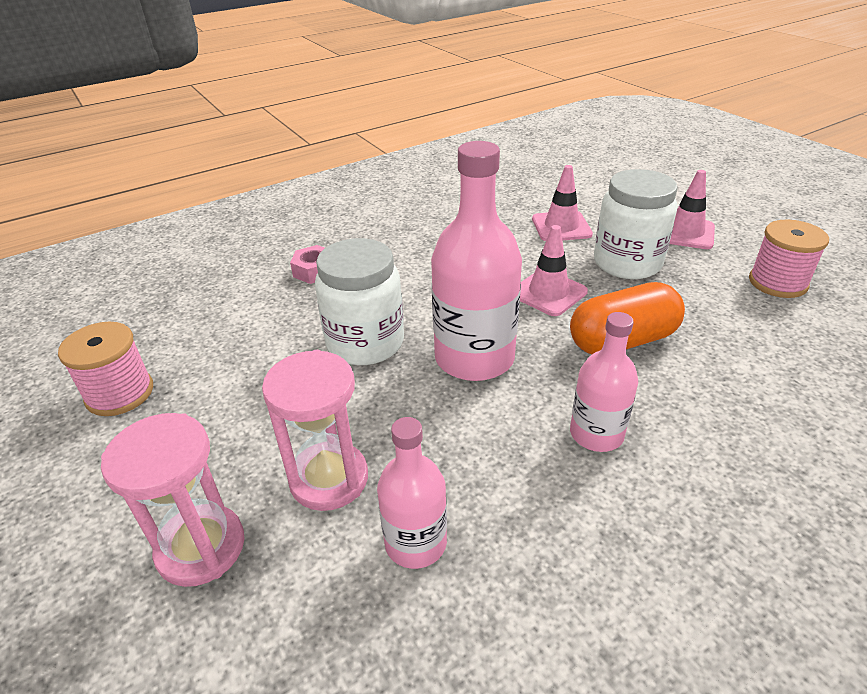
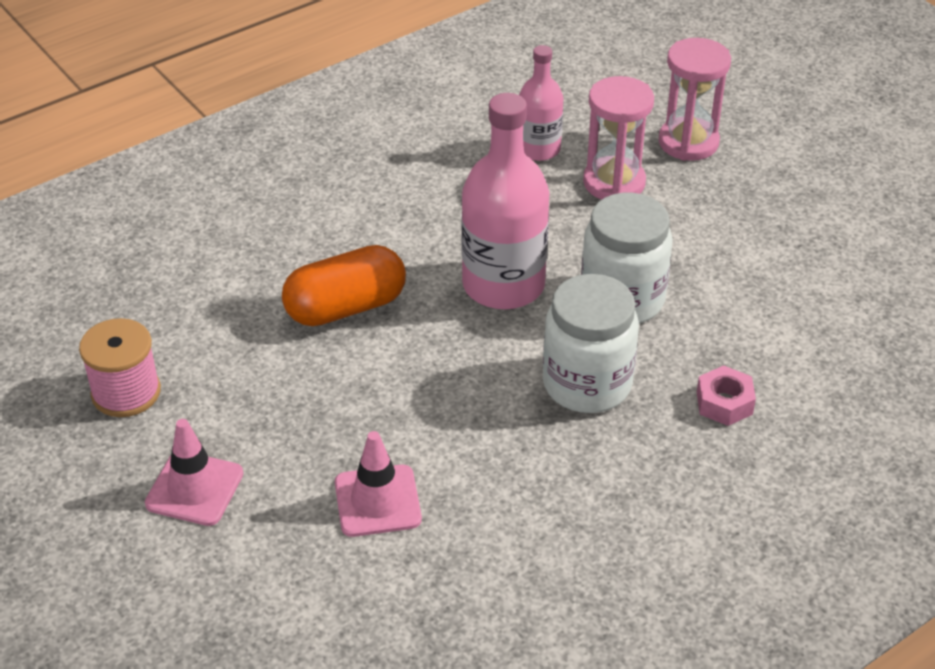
camera: 175 degrees right, 5 degrees up
(120, 393) = (843, 242): pink spool -> none
(548, 293) = (415, 371): pink traffic cone -> none
(596, 434) = (396, 219): pink bottle -> none
(627, 263) = (302, 424): white jar -> white jar (587, 384)

